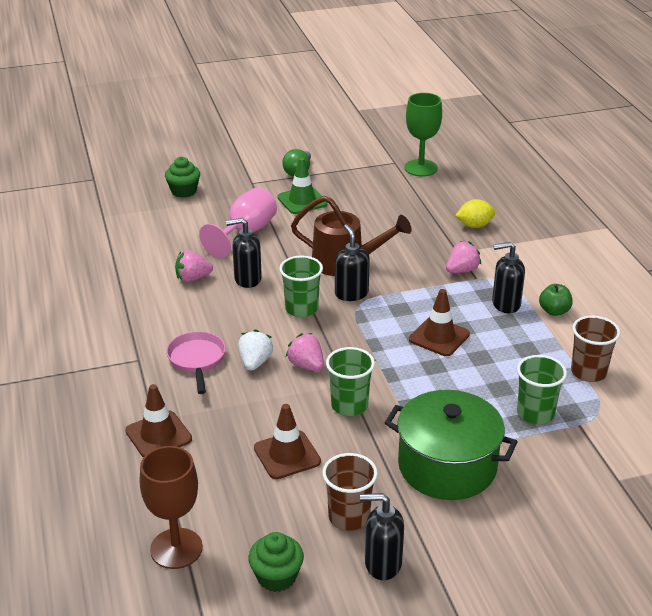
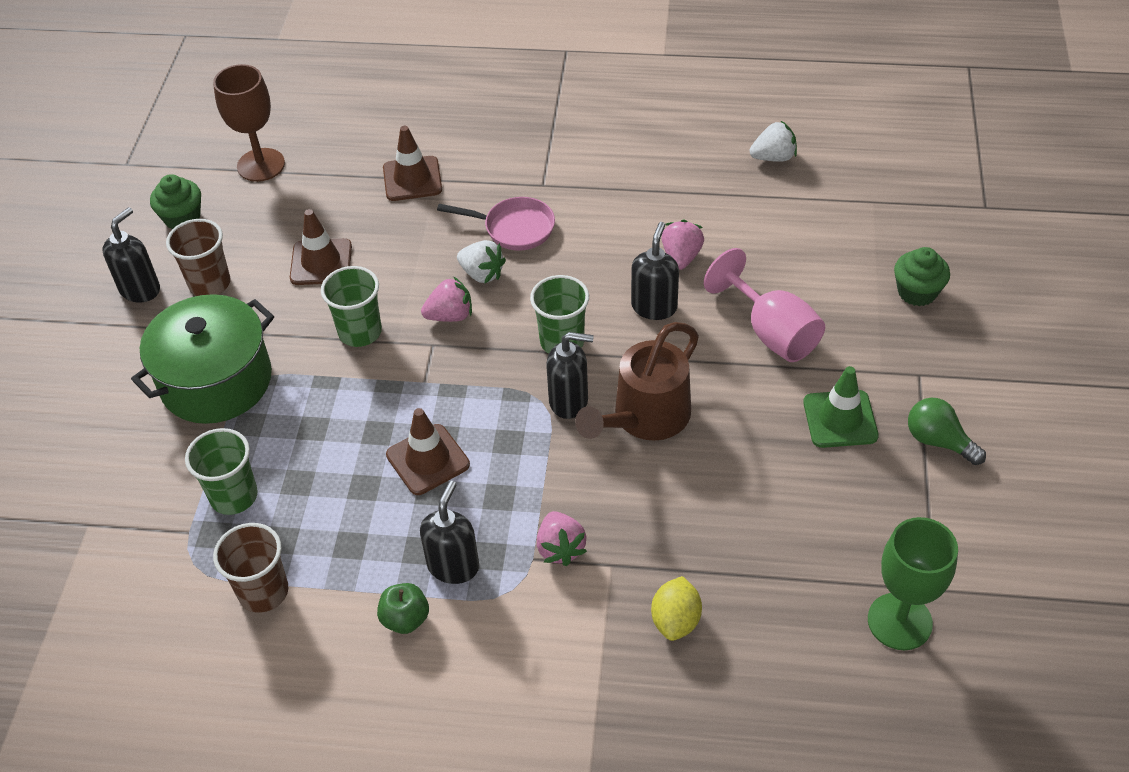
camera: 115 degrees right, 15 degrees up
(68, 260) = (773, 157): none -> white strawberry

